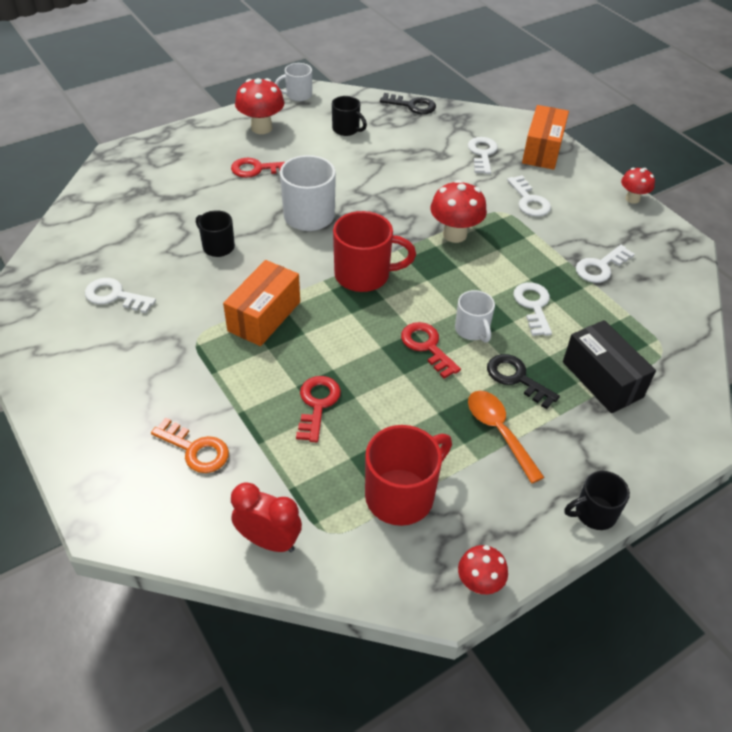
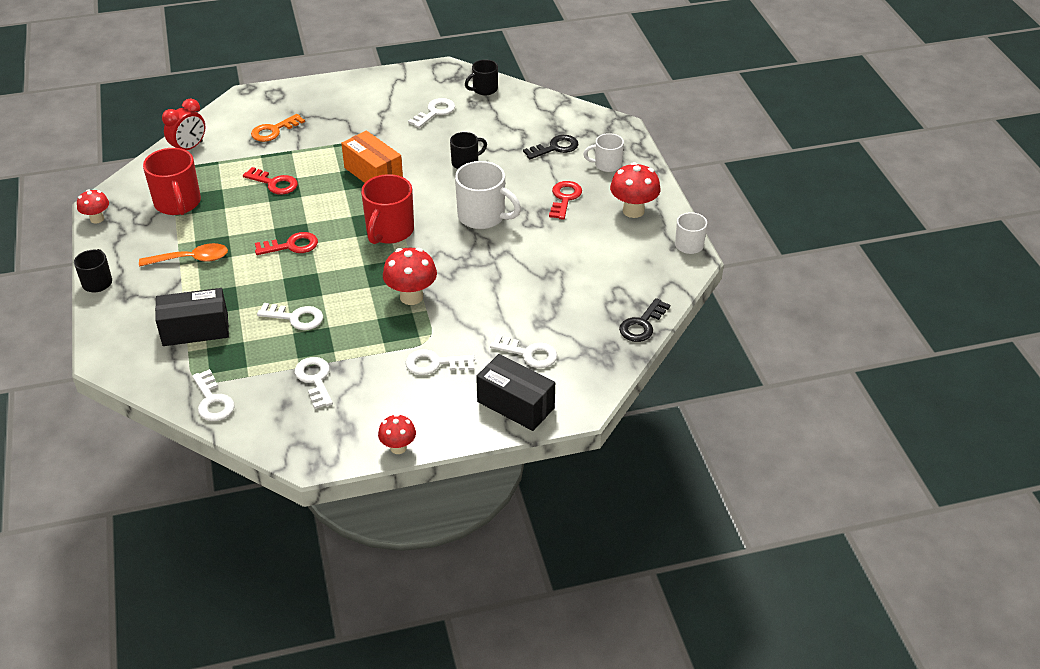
camera: 110 degrees right, 5 degrees down
(346, 129) = (611, 266): black mug -> black mug (484, 89)
(472, 330) = (292, 274): white mug -> white mug (606, 165)
(516, 378) = (229, 283): black key -> black key (555, 148)
(542, 150) = (515, 405): orange box -> black box
(678, 328) = (212, 401): none -> white key

